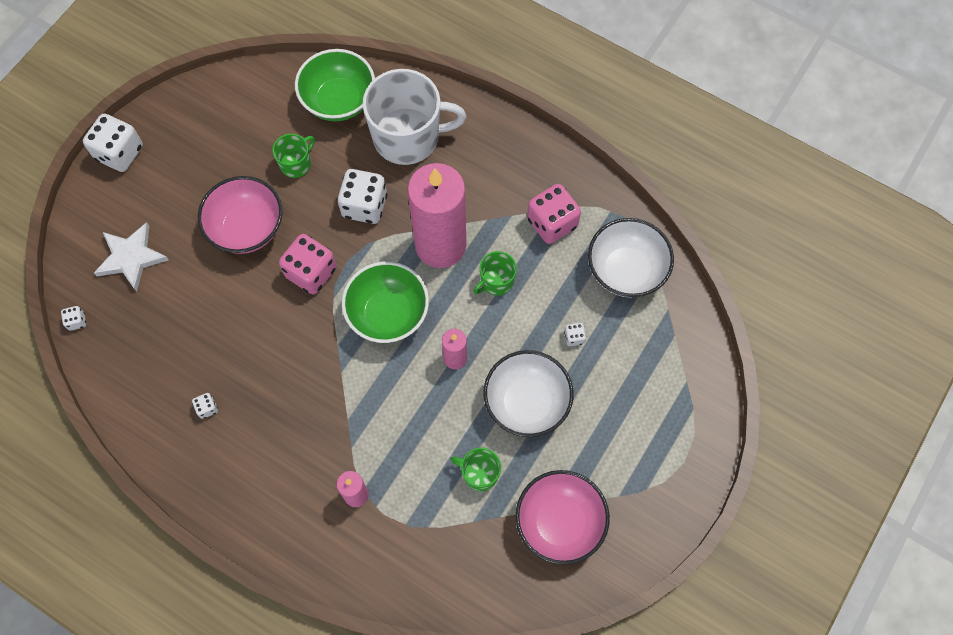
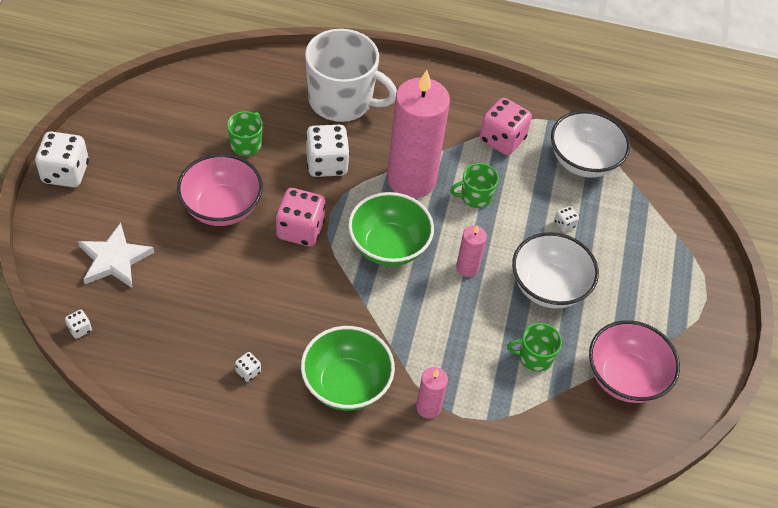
camera: 25 degrees left, 15 degrees down
(339, 101) = (264, 85): green bowl -> green bowl (346, 384)
(408, 137) = (342, 100): white mug -> white mug turned 45 degrees clockwise
(496, 281) = (475, 196): green mug -> green mug turned 45 degrees clockwise

